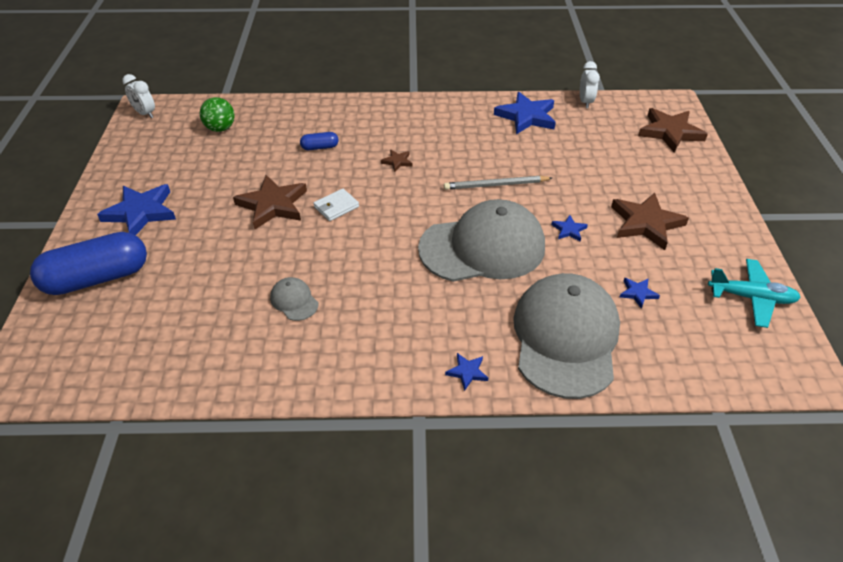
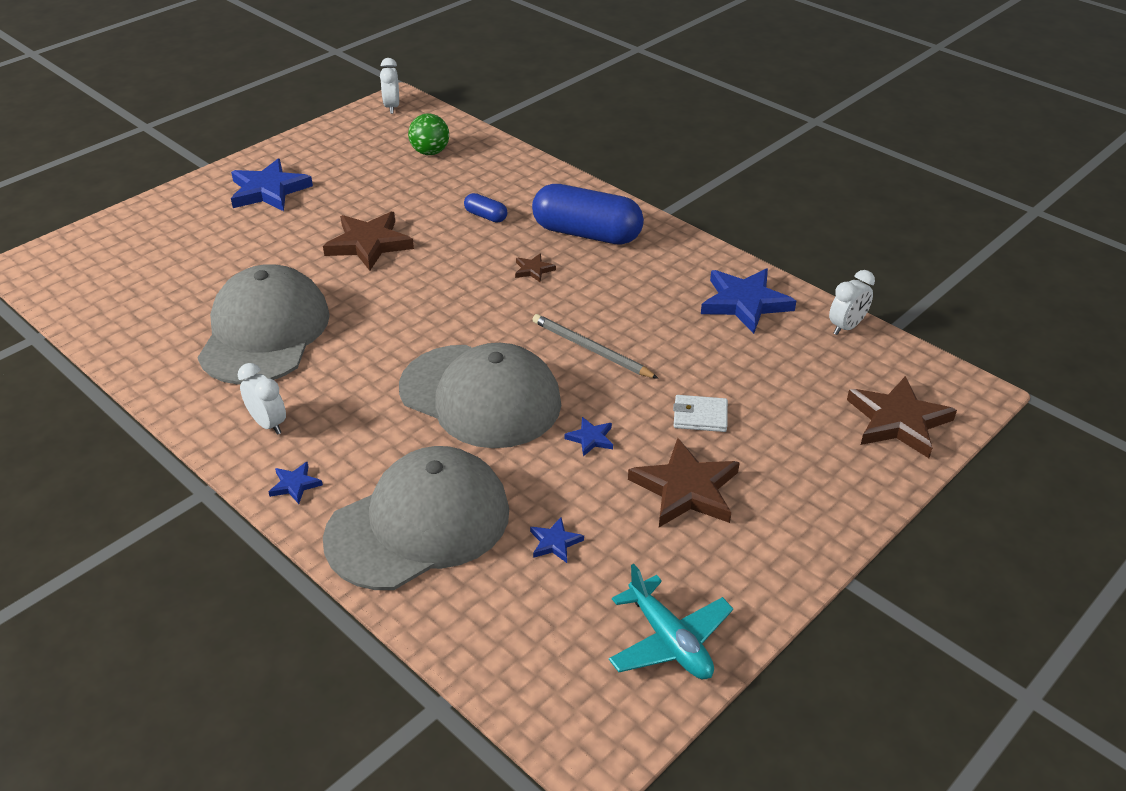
camera: 45 degrees right, 5 degrees down
(97, 278) = (170, 224): blue capsule -> blue capsule (587, 233)
(294, 300) = (264, 332): grey cap -> grey cap, size x2.49
(336, 207) = (415, 277): white wallet -> white wallet (700, 416)
(391, 351) = (268, 424): none -> white clock

